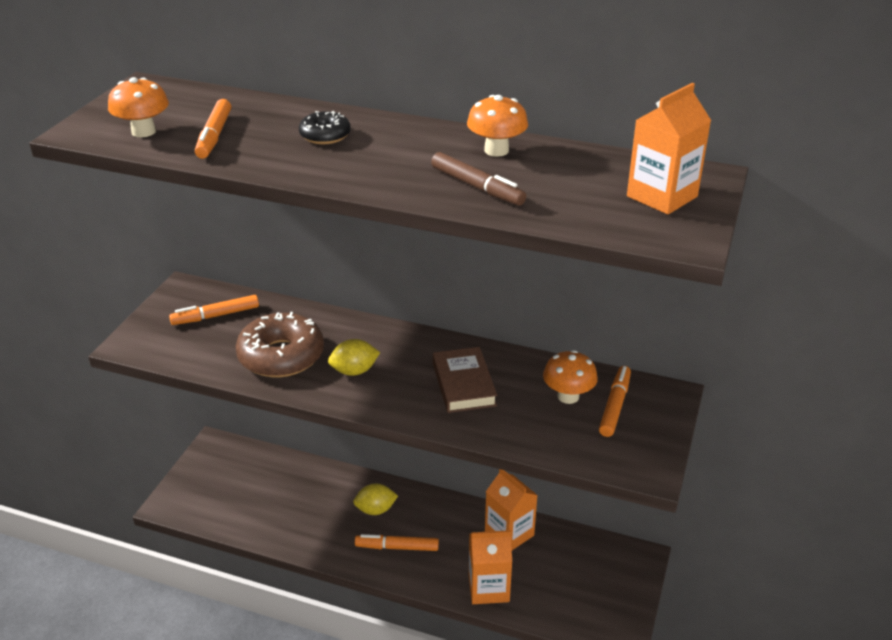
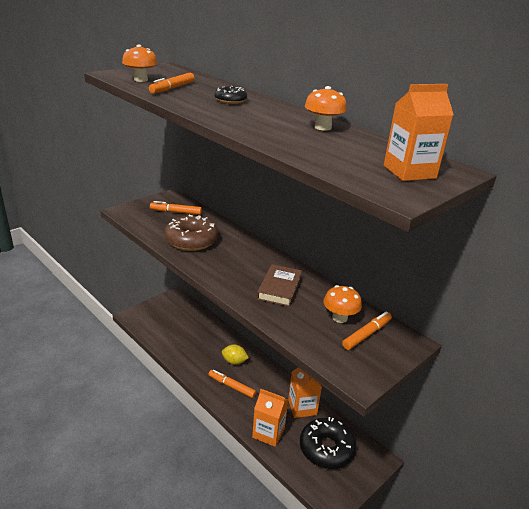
camera: 25 degrees right, 5 degrees down
(354, 371) = (223, 260): yellow lemon -> none
(477, 187) = (288, 138): brown marker -> none
(573, 574) = (326, 449): none -> black donut

